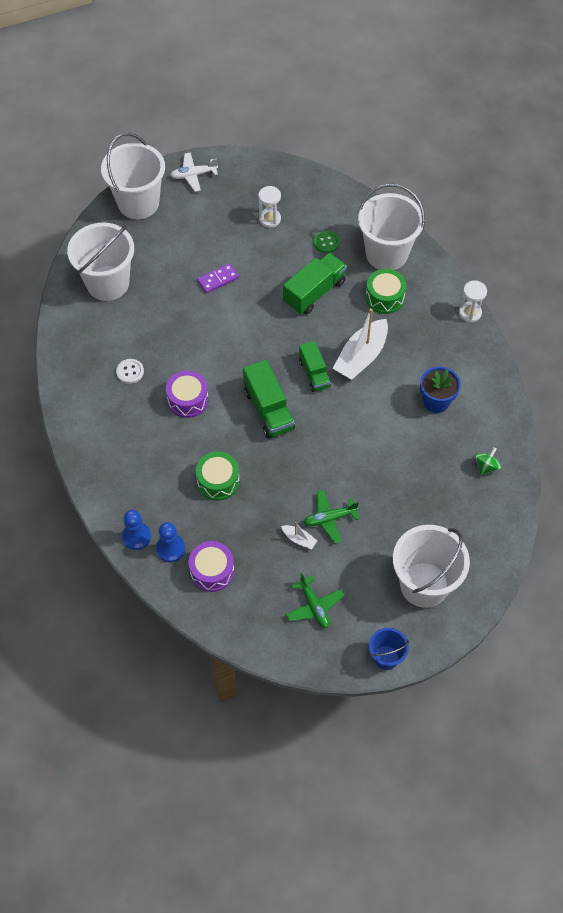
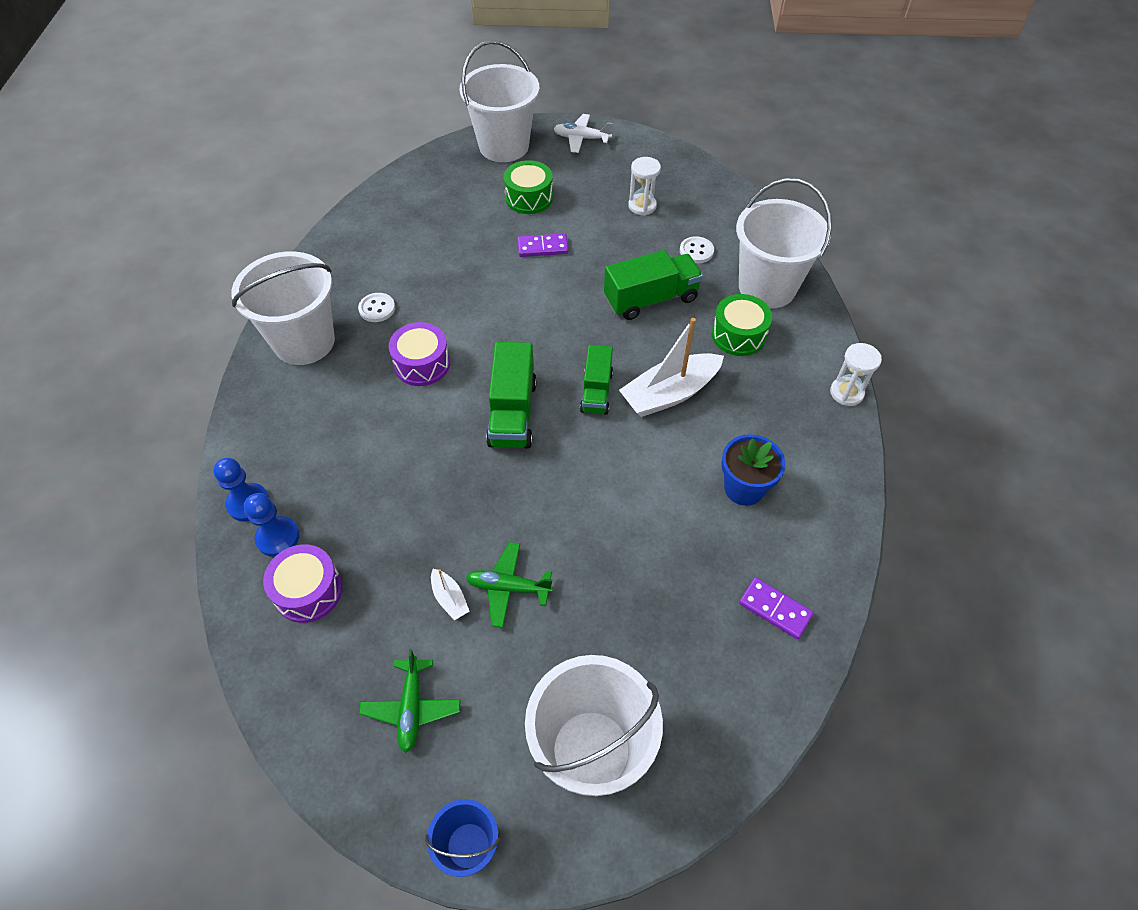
camera: 25 degrees right, 5 degrees down
(108, 283) = (417, 210): white bucket -> white bucket (304, 342)
(218, 481) = (394, 475): green drum -> green drum (529, 198)
(326, 243) = (696, 251): green button -> white button
(486, 466) = (775, 609): green spinning top -> purple domino

